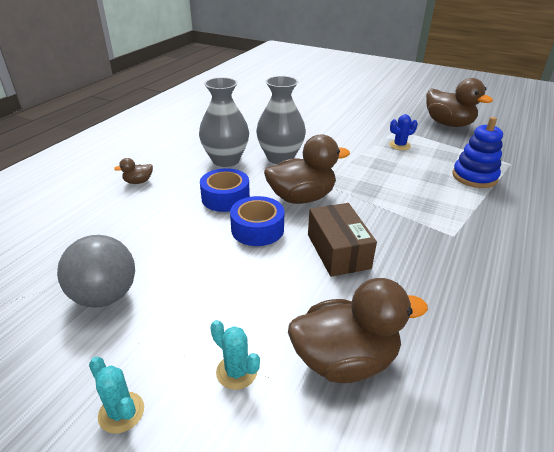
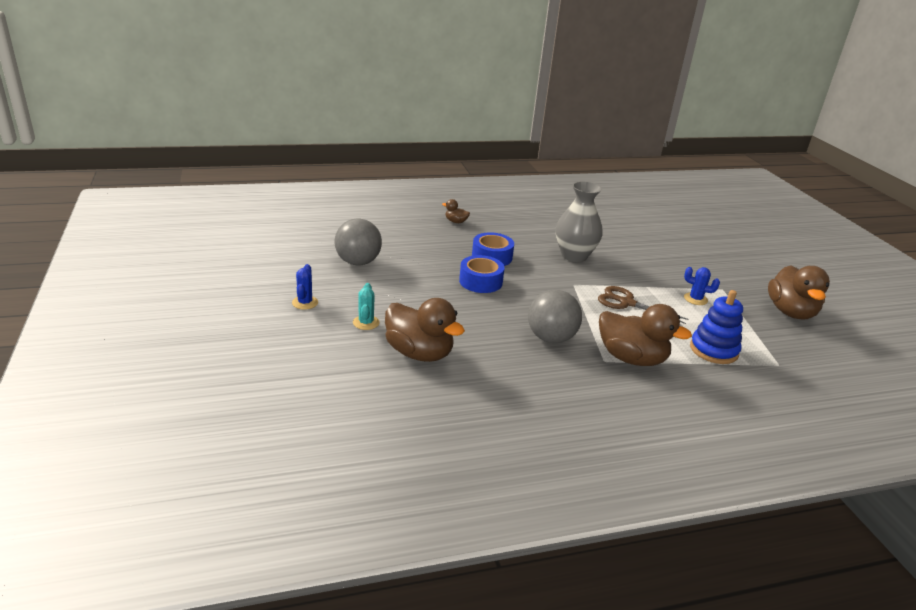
camera: 45 degrees right, 5 degrees down
(121, 412) = (305, 303): turquoise cactus -> blue cactus
(226, 160) = (532, 238): grey vase -> none
(301, 198) = (541, 283): brown duck -> brown duck (631, 358)
(338, 251) = (507, 318): brown box -> none
(376, 175) = (627, 303): none -> brown scissors
(394, 244) = (551, 338): none -> grey ball

